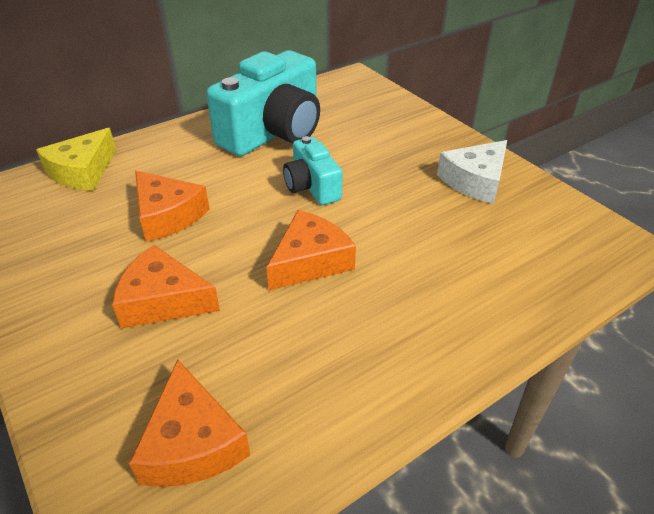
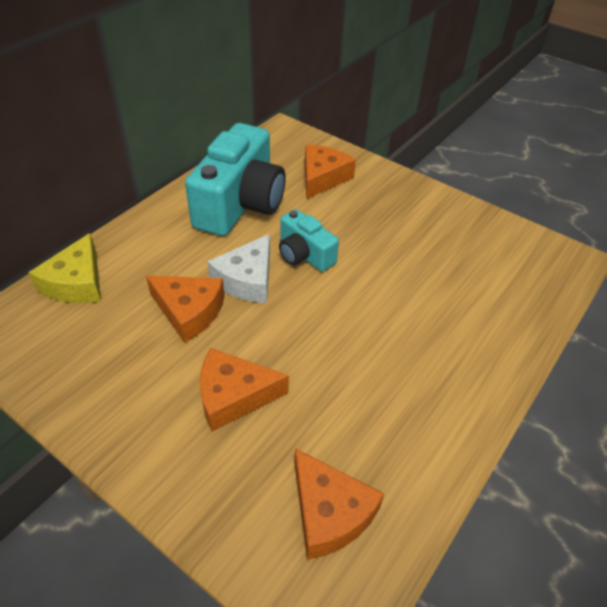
camera: 20 degrees left, 5 degrees up
(310, 261) = (339, 328): orange cheese -> orange cheese (322, 178)
(475, 181) = (436, 221): white cheese -> white cheese (247, 279)

